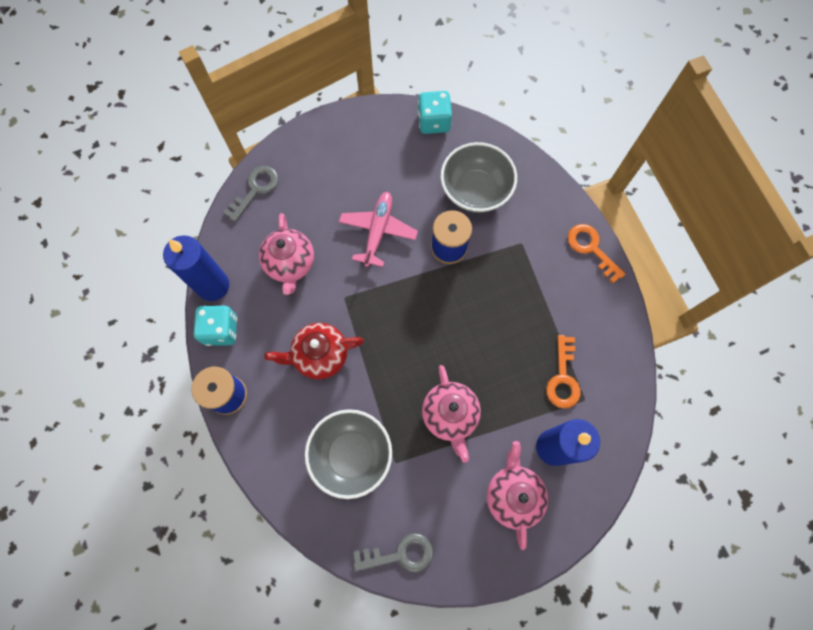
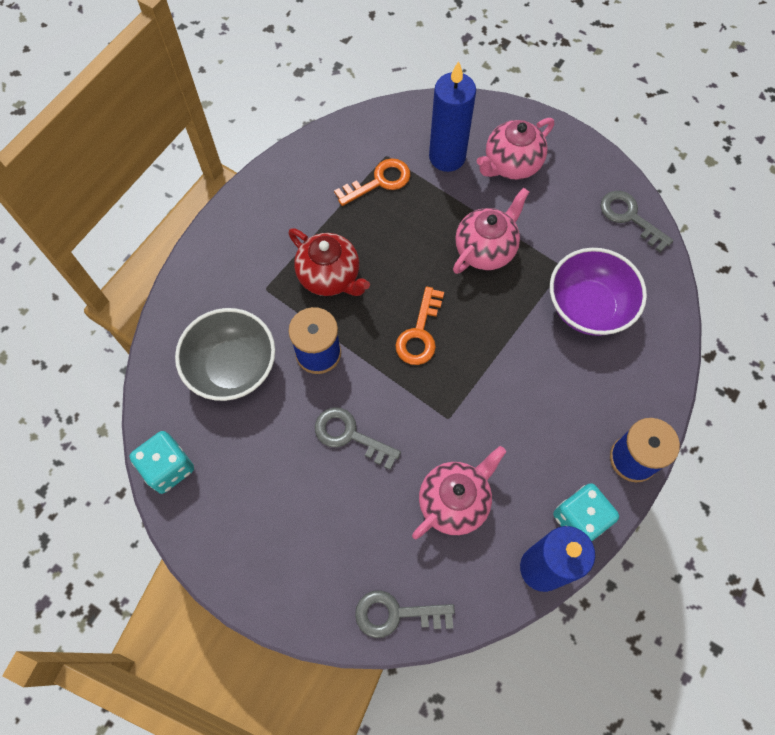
camera: 125 degrees left, 5 degrees down
(319, 355) = (524, 399): red teapot -> red teapot (330, 277)
(351, 455) = (588, 307): grey bowl -> purple bowl
(378, 231) = (350, 435): pink plane -> grey key
(591, 249) = (228, 225): orange key -> orange key (420, 333)

